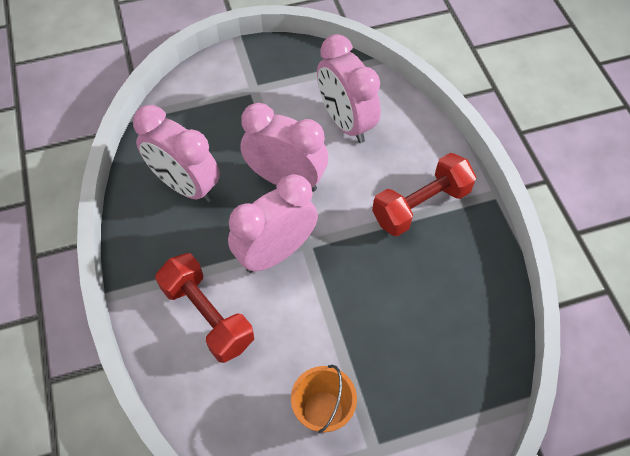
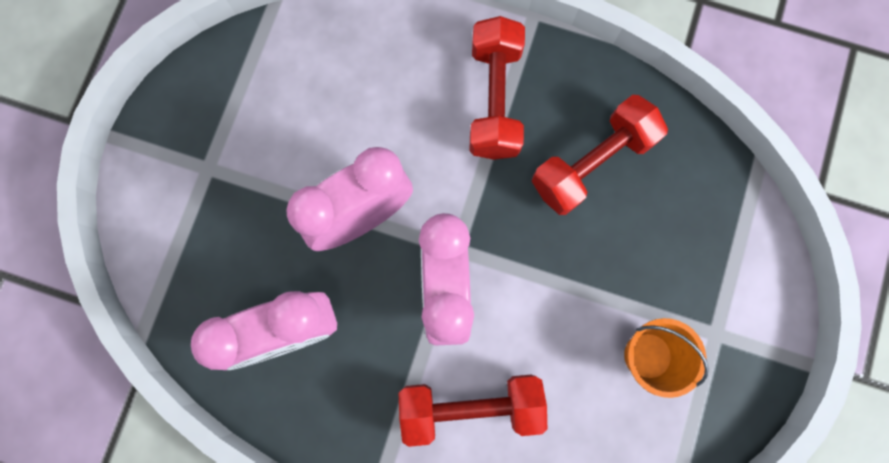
camera: 55 degrees left, 20 degrees up
(345, 122) = (333, 99): pink clock -> none
(429, 289) = (592, 163): none -> red dumbbell

